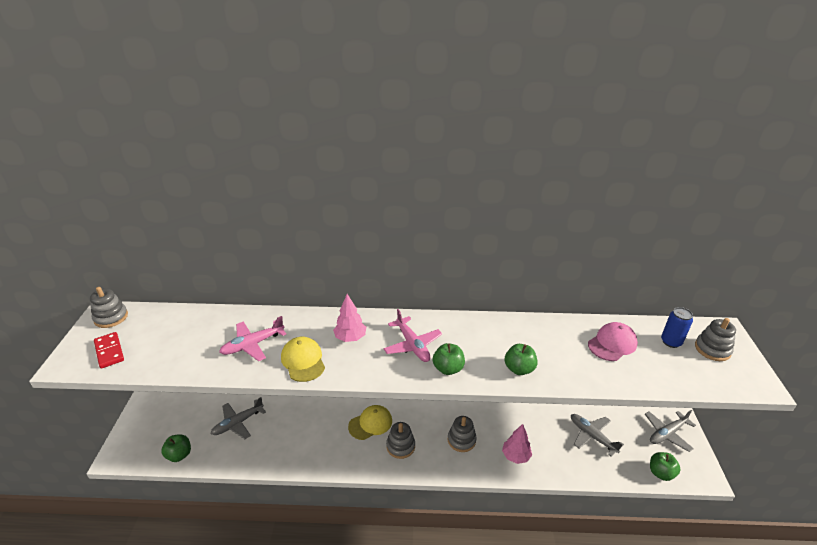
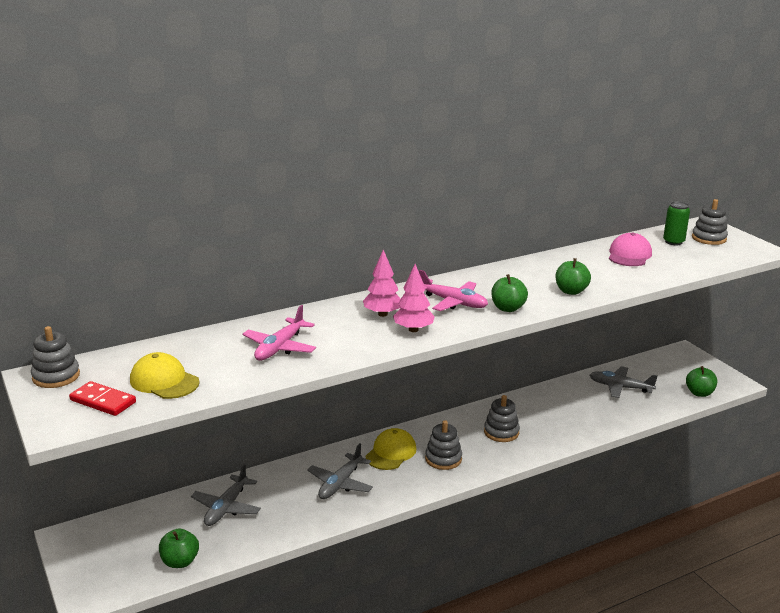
camera: 30 degrees left, 10 degrees down
(303, 361) = (355, 343): yellow cap -> yellow cap (164, 381)
(515, 456) = (565, 426): pink tree -> pink tree (413, 330)
(667, 433) = (681, 364): grey plane -> grey plane (340, 483)
(671, 342) = (673, 242): blue can -> green can

